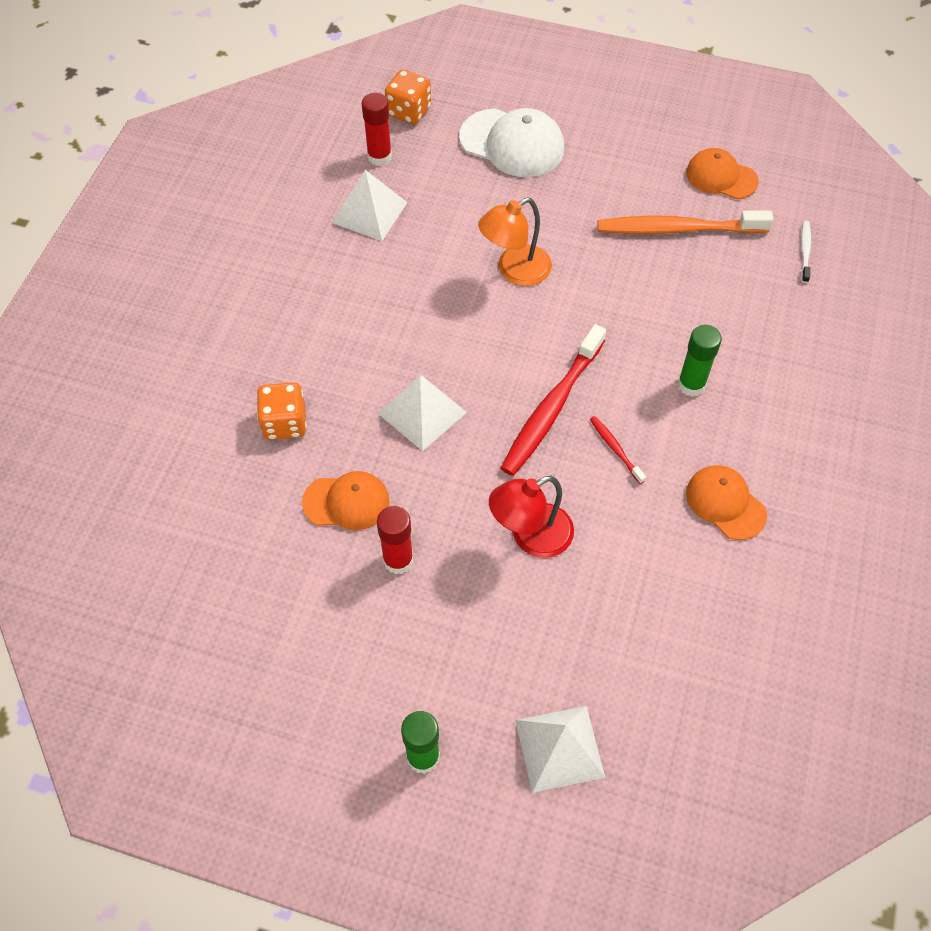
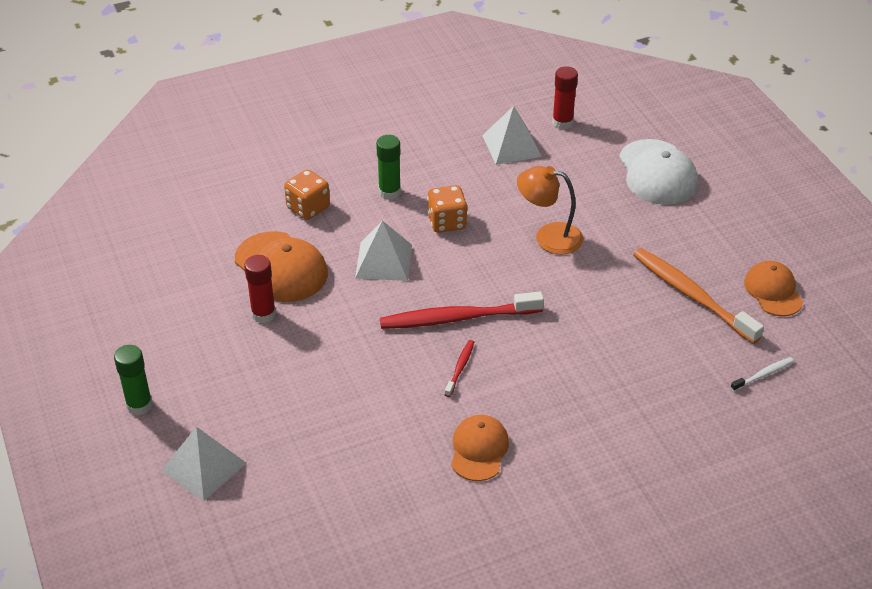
camera: 50 degrees right, 15 degrees down
(346, 502) = (281, 267): orange cap -> orange cap, size x1.53
(409, 112) = (618, 112): orange dice -> orange dice (447, 222)
(530, 537) = (345, 365): red lamp -> none
(691, 385) = (560, 377): green glue stick -> green glue stick (389, 192)

